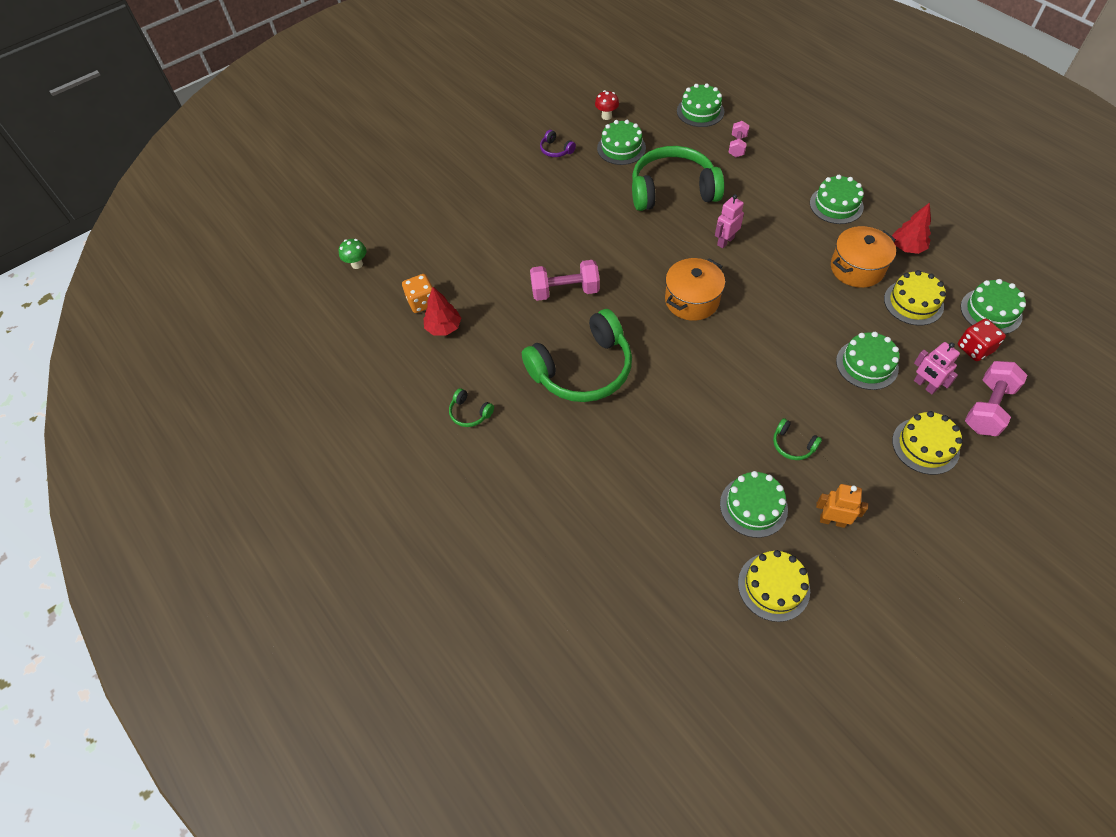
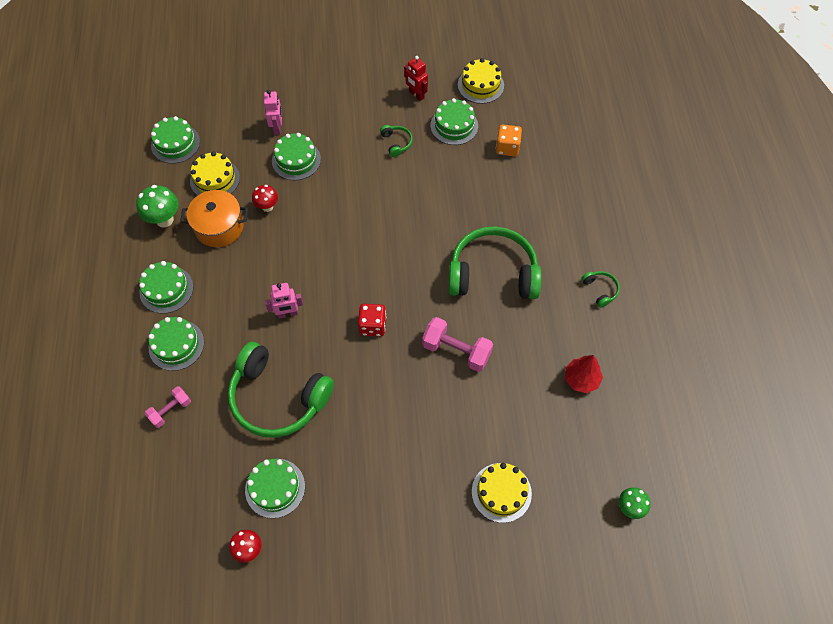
camera: 150 degrees left, 5 degrees up
(422, 302) = (587, 419): orange dice -> orange dice (507, 148)
(556, 150) = (339, 534): purple headphones -> none
(692, 300) = (364, 278): orange pot -> none
(700, 111) = (154, 484): green cake -> green cake (176, 345)
(832, 521) = (416, 95): orange robot -> red robot
(839, 307) = (267, 207): none -> red mushroom
(907, 247) = (164, 220): red tree -> green mushroom
(925, 446) = (319, 98): yellow cake -> yellow cake (501, 492)
(974, 348) = (218, 129): red dice -> red dice (372, 325)
(987, 408) = (258, 95): pink dumbbell -> none

